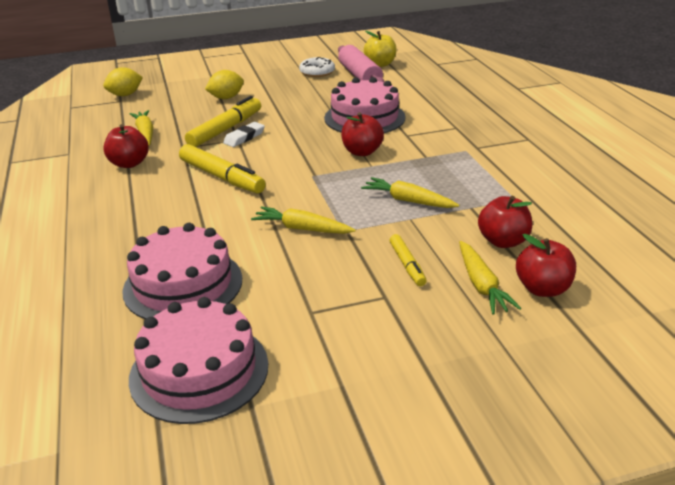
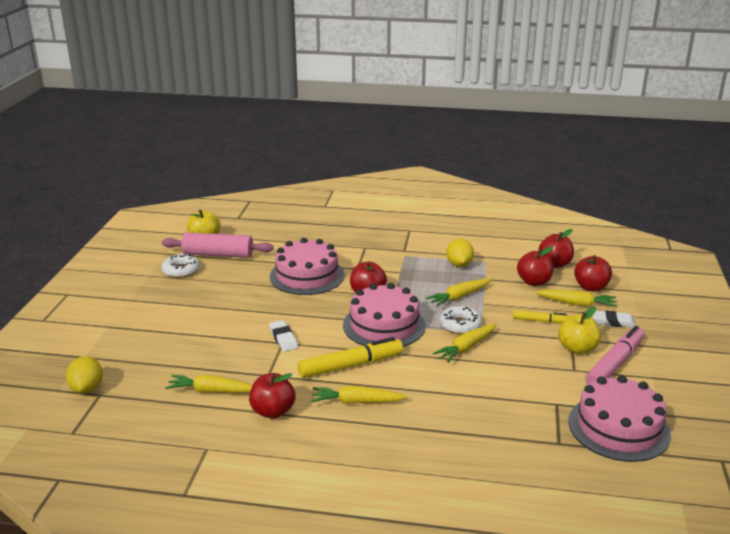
camera: 65 degrees left, 5 degrees down
(163, 195) = (356, 402): none -> yellow carrot
(183, 284) = (510, 416): pink cake -> pink cake (384, 325)
(226, 98) = (179, 329): yellow lemon -> yellow lemon (459, 264)
(226, 129) = (255, 344): yellow marker -> none
(347, 215) = (460, 325): none -> white donut
(350, 344) = (615, 364): none -> pink marker
(363, 305) = (577, 349): none -> yellow apple
(462, 325) = (613, 322): none -> white eraser
(574, 247) = (555, 264): none -> red apple

